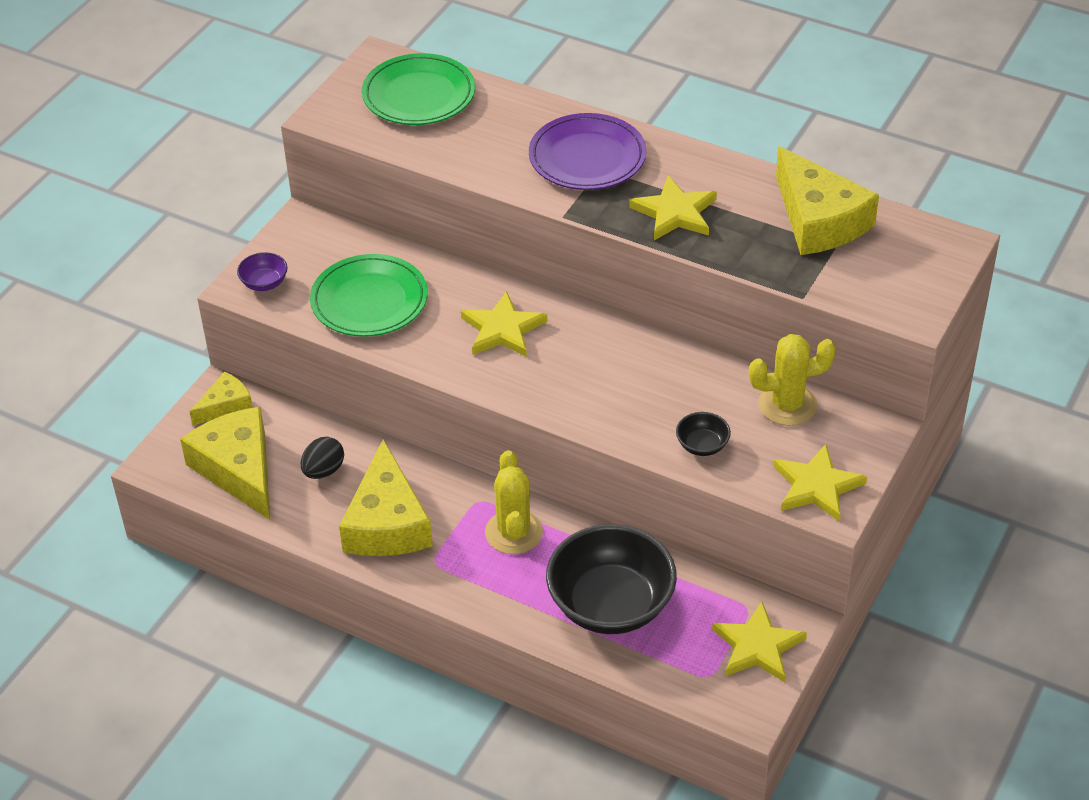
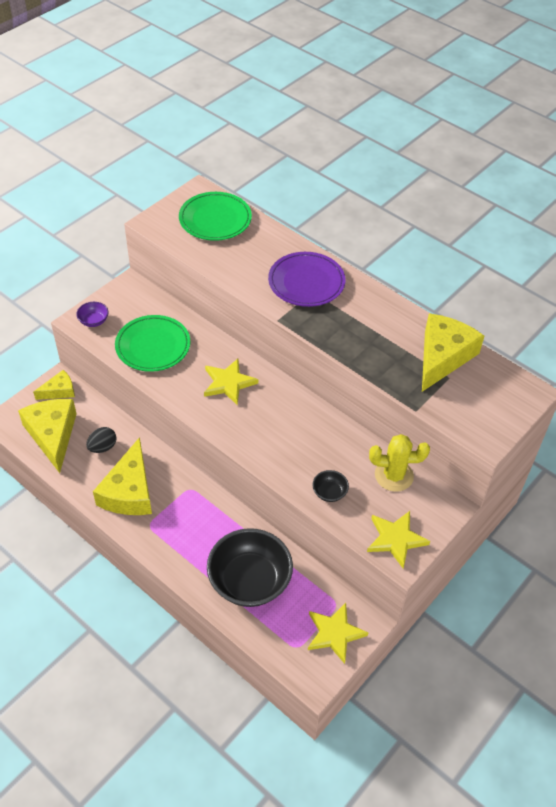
camera: 10 degrees right, 5 degrees up
(514, 532) = (205, 516): yellow cactus -> none
(675, 213) = (350, 332): yellow star -> none
(818, 220) = (443, 357): yellow cheese -> yellow cheese turned 135 degrees counterclockwise

